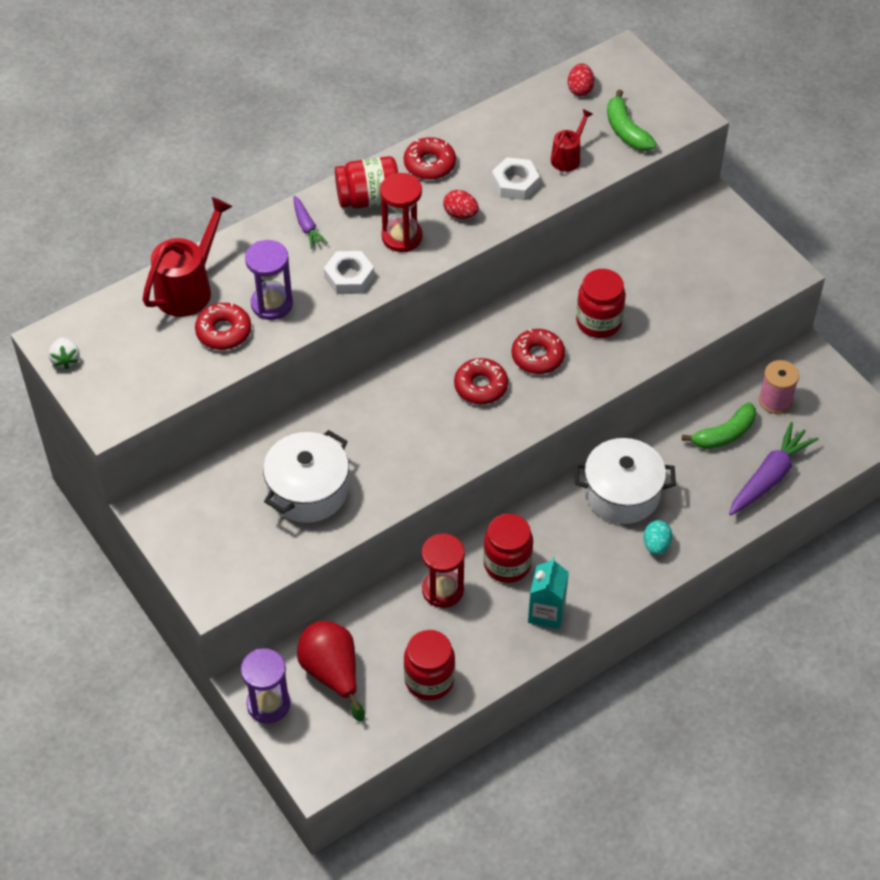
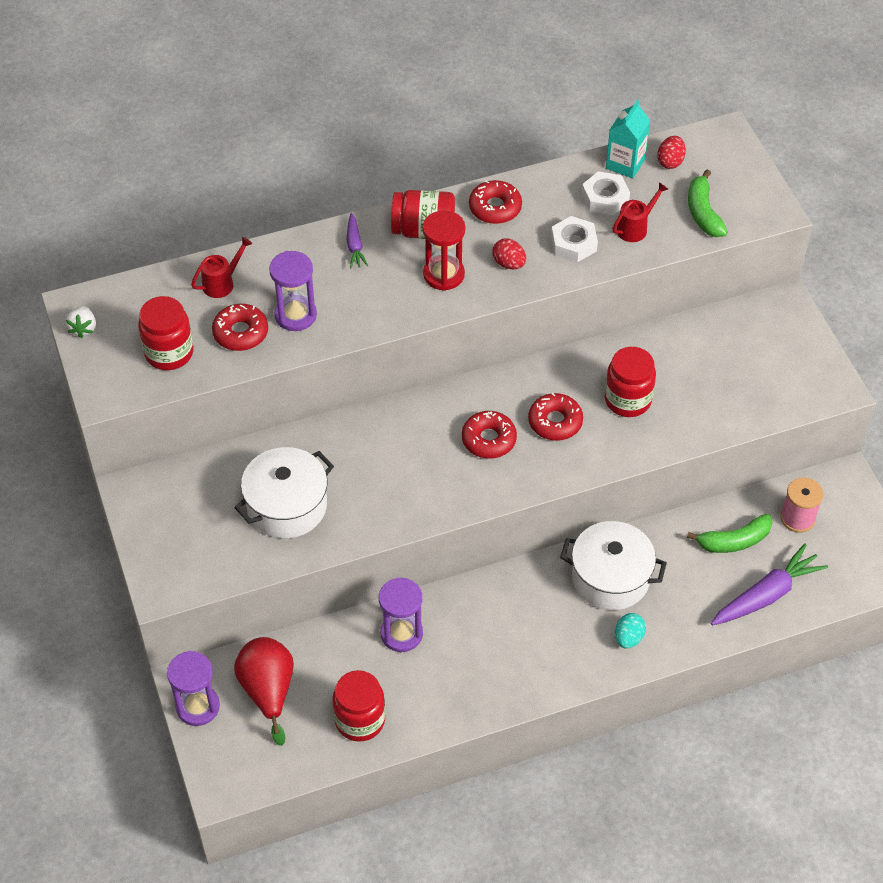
camera: 15 degrees right, 0 degrees up
(189, 288) = (222, 283): red watering can -> red watering can, size x0.55
(349, 277) = (379, 304): white nut -> white nut (605, 198)
(442, 590) = (401, 634): red hourglass -> purple hourglass
(507, 564) = (473, 622): red jar -> red jar (169, 353)
(546, 612) = (496, 680): turquoise carton -> turquoise carton (625, 164)

